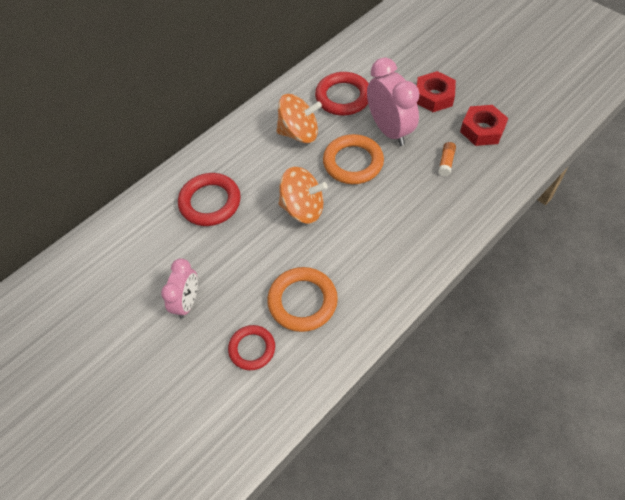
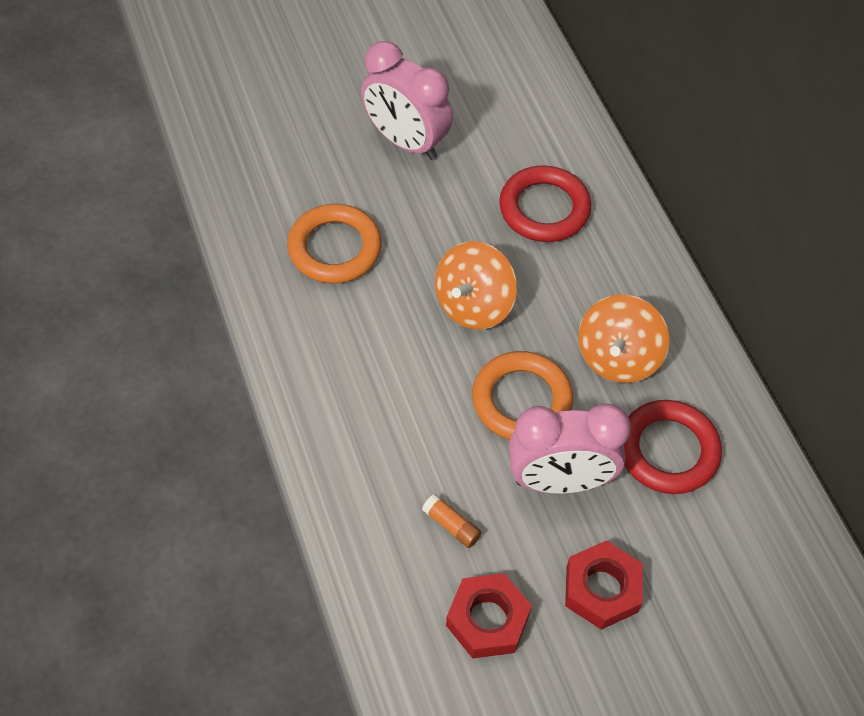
camera: 110 degrees right, 0 degrees up
(187, 302) = (406, 142): pink clock -> pink clock, size x1.58
(252, 349) = (307, 179): red ring -> none

